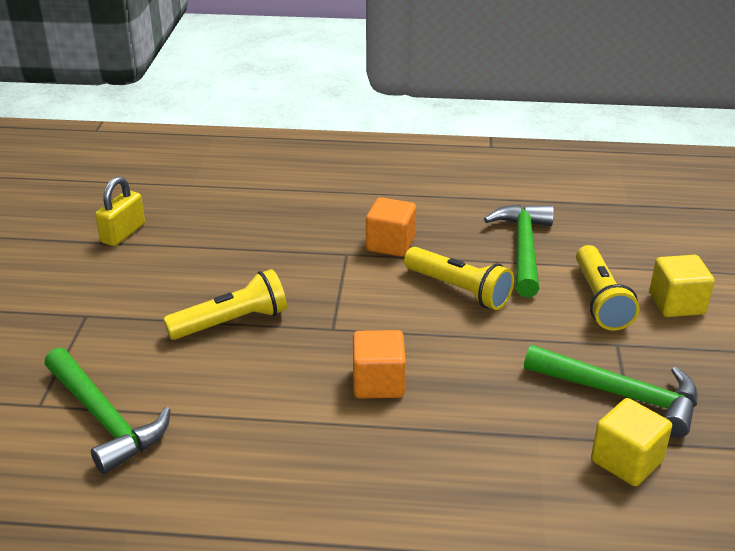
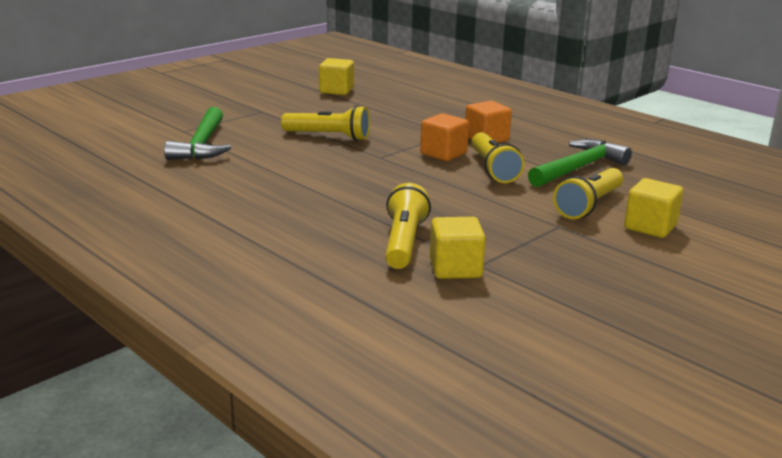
camera: 40 degrees right, 10 degrees down
(123, 233) = (336, 90): yellow padlock -> yellow cube
(378, 383) = (364, 183): orange cube -> orange cube (443, 154)
(538, 452) = (404, 242): none -> yellow flashlight
(621, 395) = (513, 245): green hammer -> none

